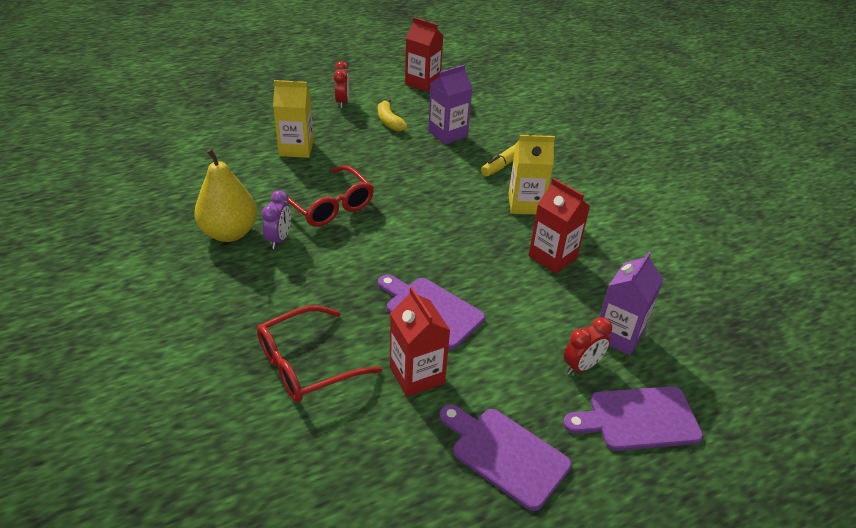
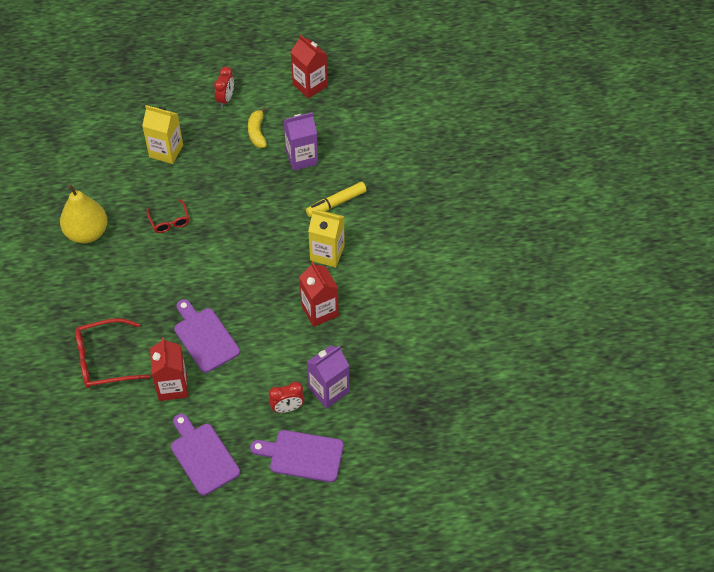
camera: 20 degrees right, 15 degrees up
(279, 239) = (121, 247): purple clock -> none
(329, 206) = (169, 221): red glasses -> red glasses, size x0.57

